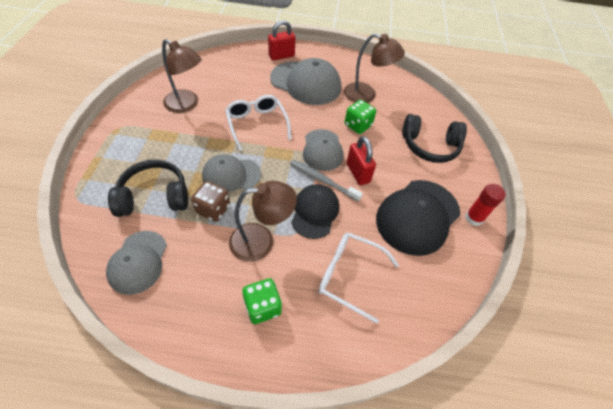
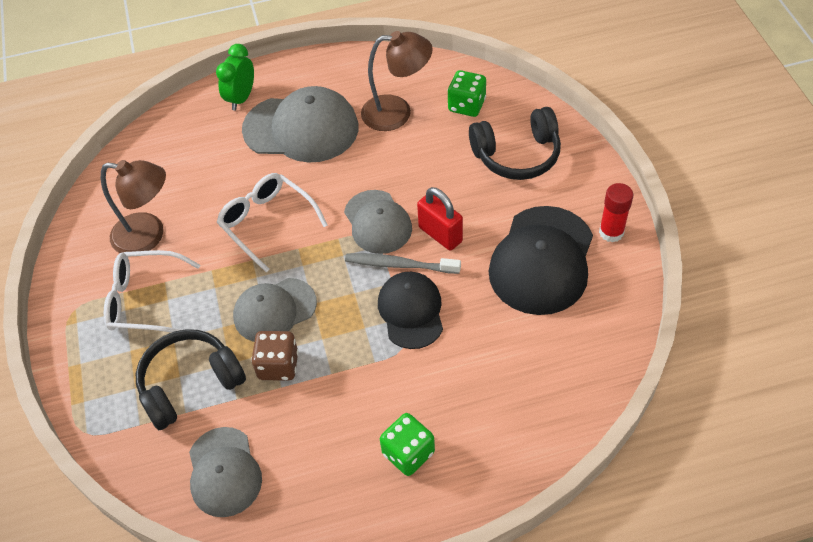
camera: 15 degrees left, 0 degrees up
(261, 241) = (363, 378): brown lamp -> none
(281, 56) = (241, 98): red padlock -> green clock
(349, 276) = (492, 371): white glasses -> white glasses (145, 300)
(358, 125) = (407, 165): green dice -> green dice (466, 105)

